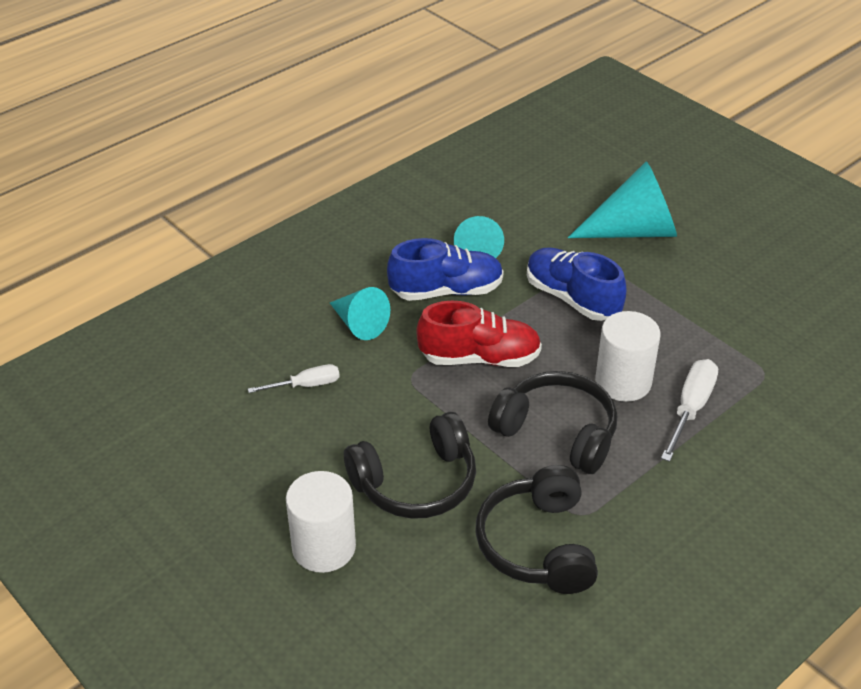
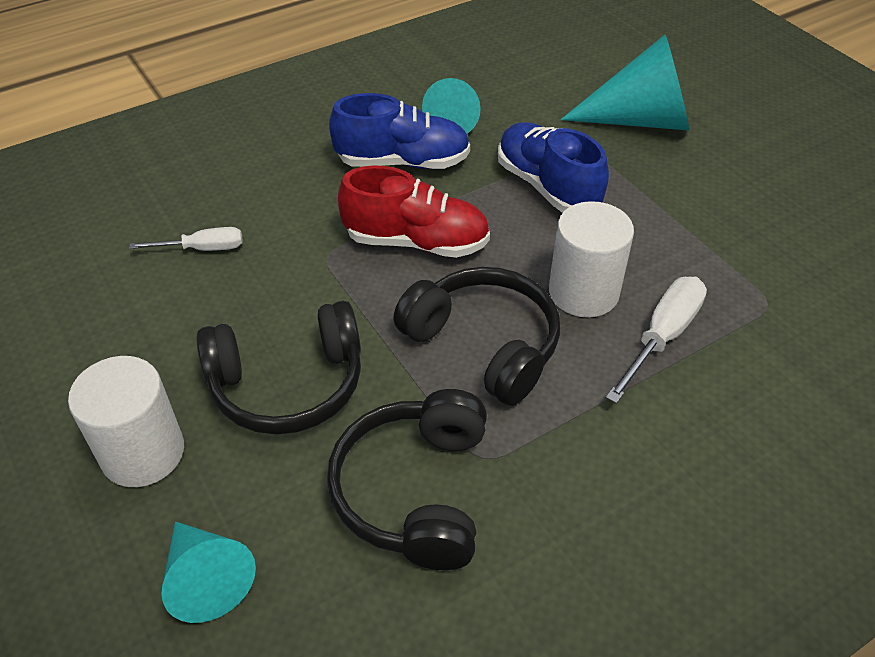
camera: 10 degrees right, 5 degrees up
(359, 324) = (290, 187): turquoise cone -> turquoise cone (206, 579)

